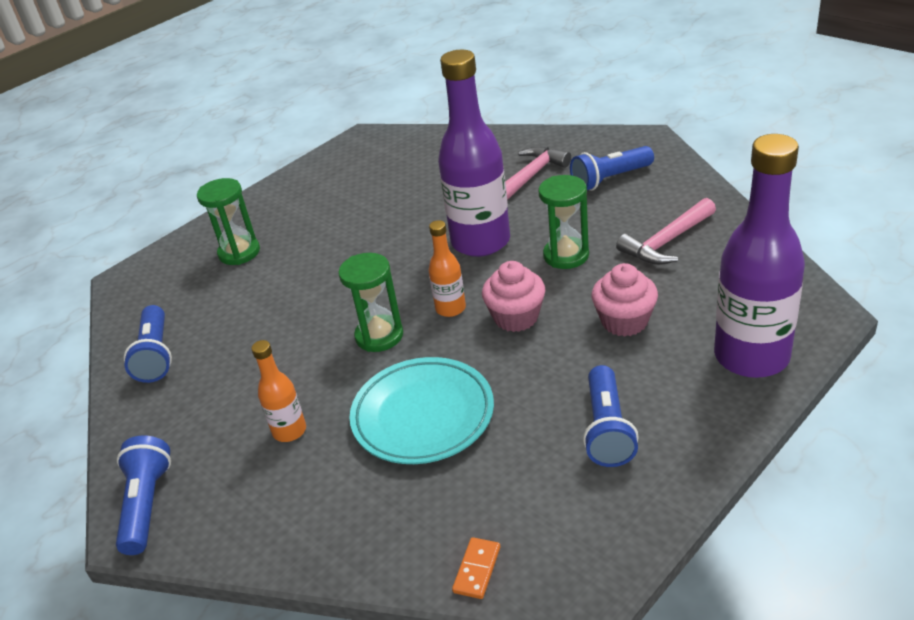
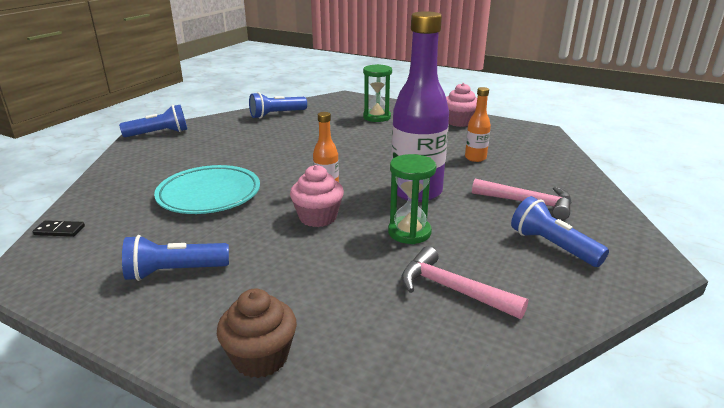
camera: 70 degrees right, 10 degrees down
(289, 431) = (205, 157): orange bottle -> orange bottle (475, 158)
(379, 336) = (294, 169): green hourglass -> none
(477, 569) = (59, 230): orange domino -> black domino
(624, 321) = (316, 271): pink cupcake -> pink cupcake (459, 122)
(751, 357) = (261, 357): purple bottle -> brown cupcake

